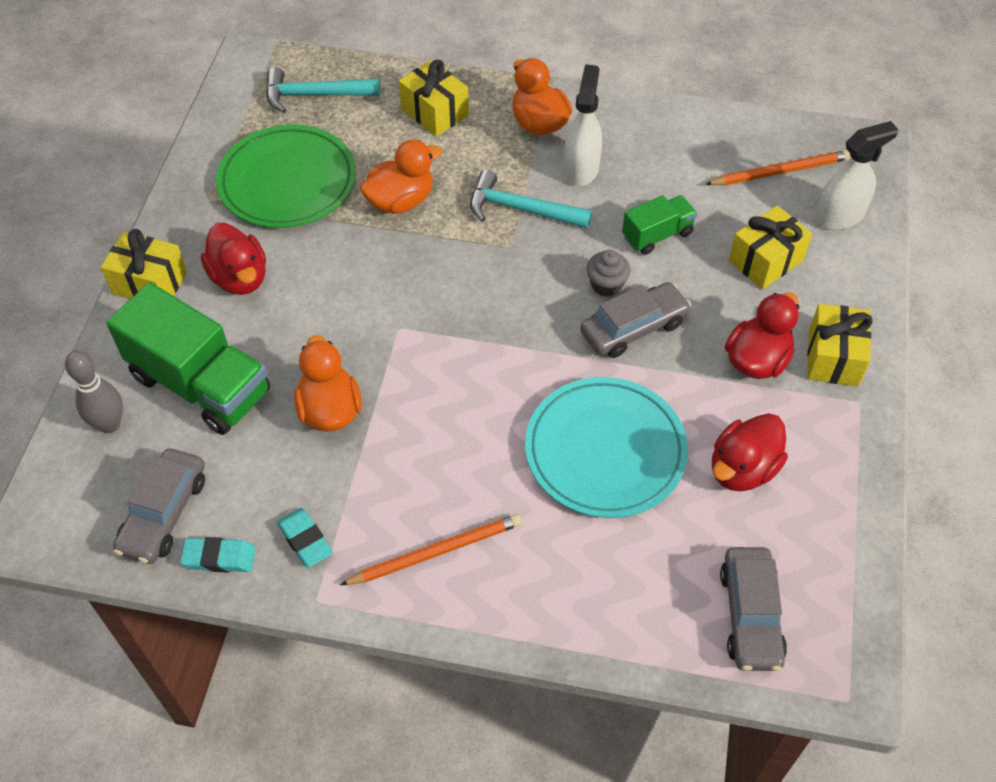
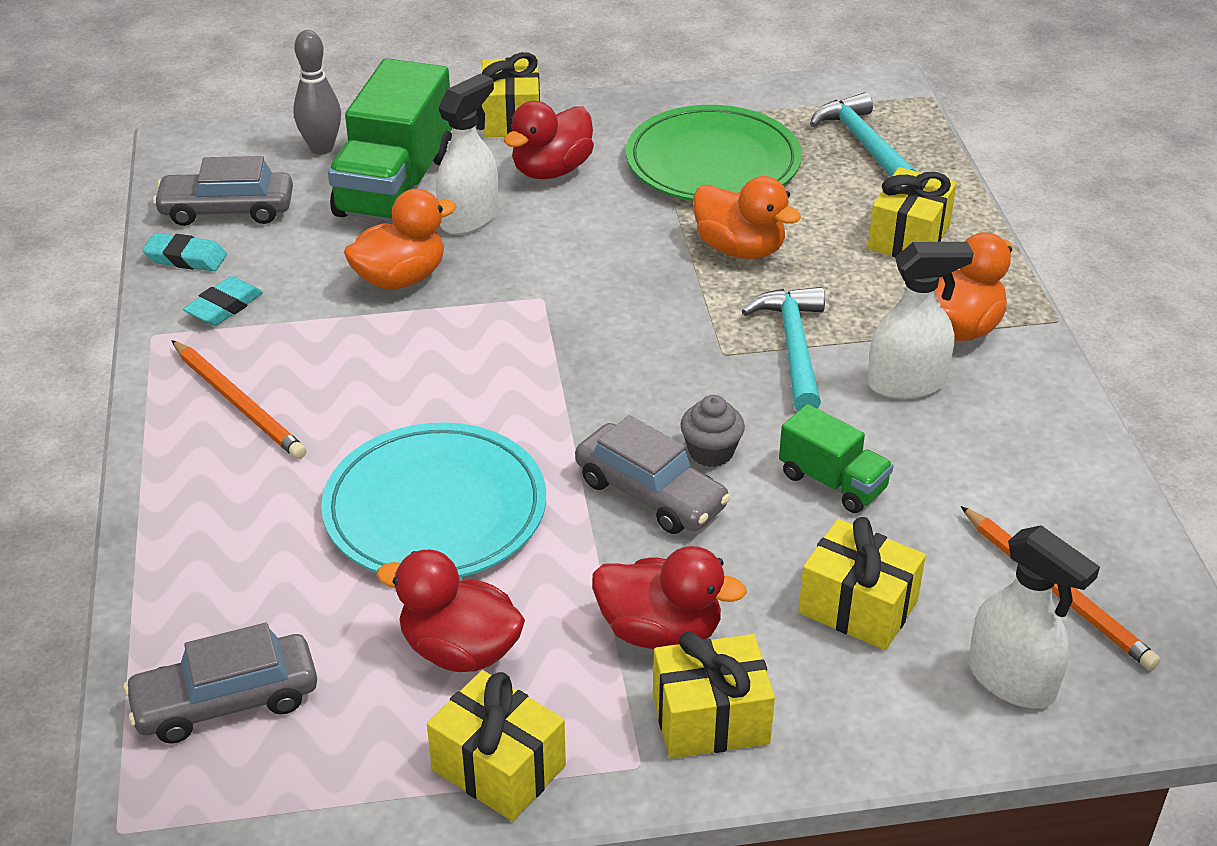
camera: 70 degrees right, 15 degrees down
(219, 558) = (186, 258): turquoise eraser -> turquoise eraser turned 60 degrees counterclockwise
(274, 346) = (469, 218): none -> white spray bottle
(845, 473) = (499, 768): none -> yellow gift

